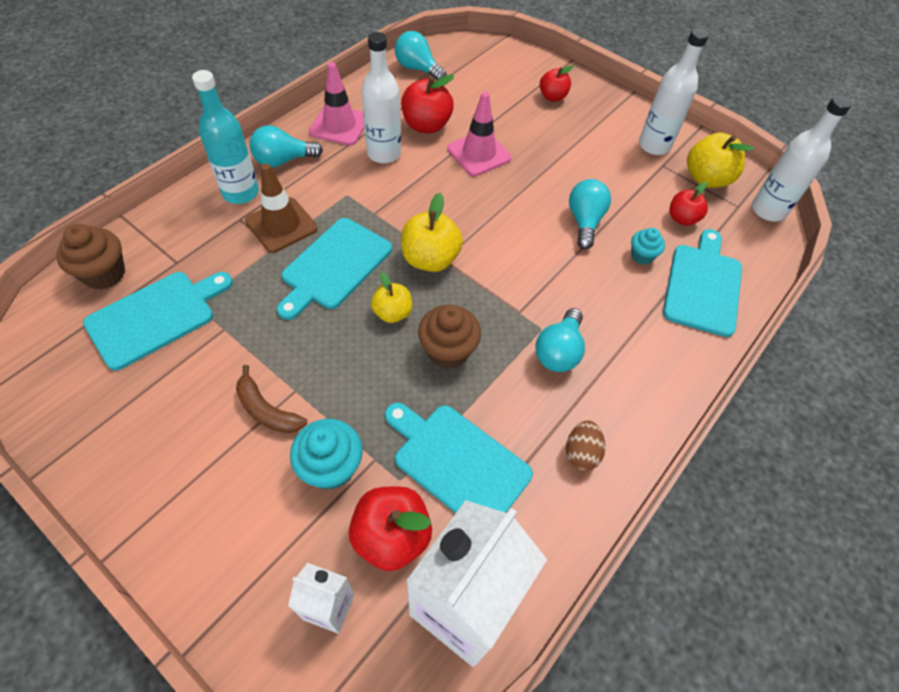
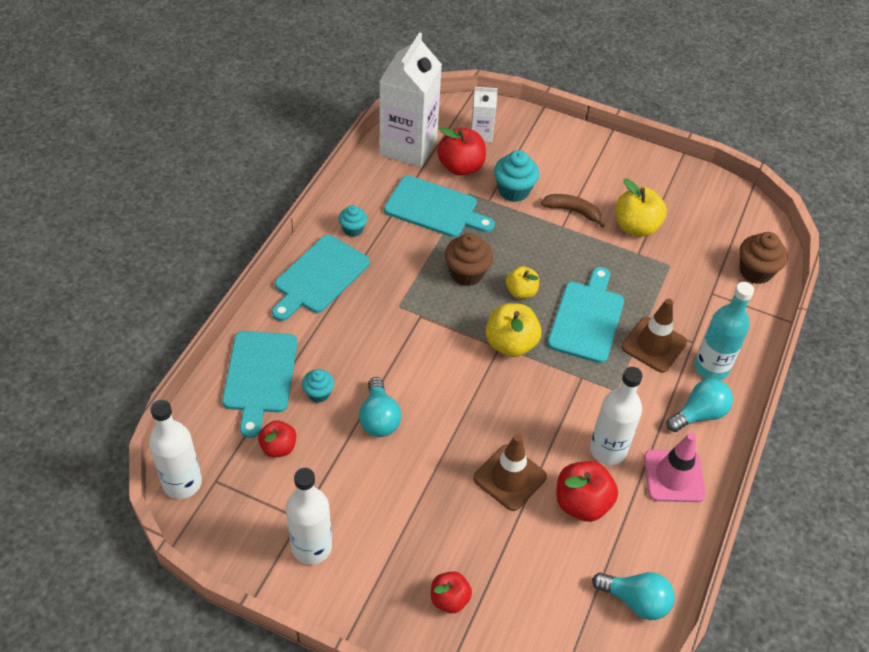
camera: 165 degrees right, 5 degrees down
(156, 317) = (691, 250): turquoise cutting board -> turquoise cutting board (319, 277)
(479, 153) = (509, 477): pink traffic cone -> brown traffic cone
(558, 351) = (381, 291): turquoise light bulb -> none
(581, 453) = (353, 229): brown egg -> turquoise cupcake
(706, 179) = (249, 510): yellow apple -> yellow apple (636, 227)

